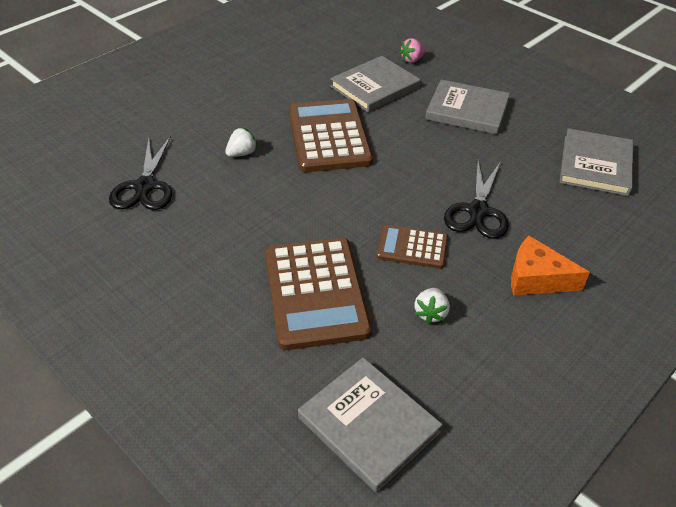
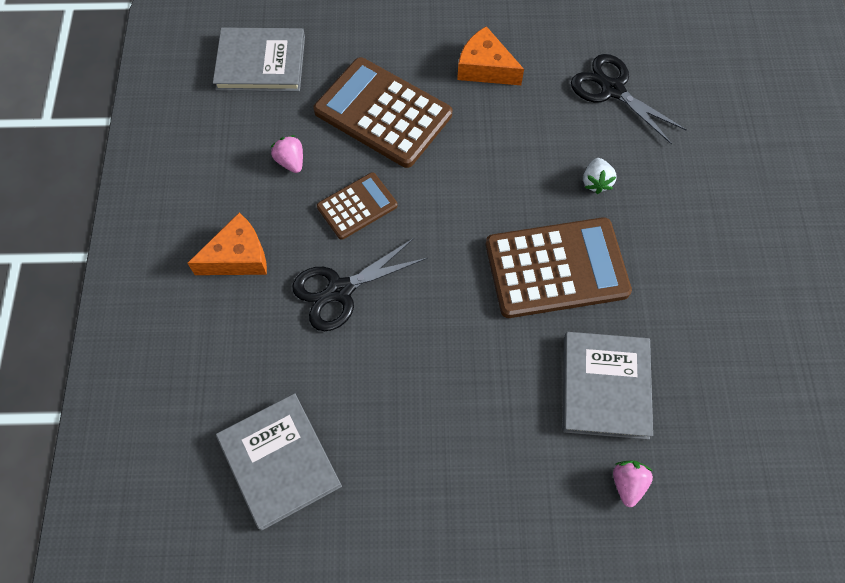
camera: 135 degrees right, 20 degrees up
(197, 264) = (485, 68): none -> orange cheese
(329, 136) = (556, 268): brown calculator -> brown calculator turned 45 degrees counterclockwise
(431, 313) = (290, 161): white strawberry -> pink strawberry
(467, 110) = (477, 437): grey book -> none
(478, 211) = (340, 290): black scissors -> black scissors turned 90 degrees counterclockwise

